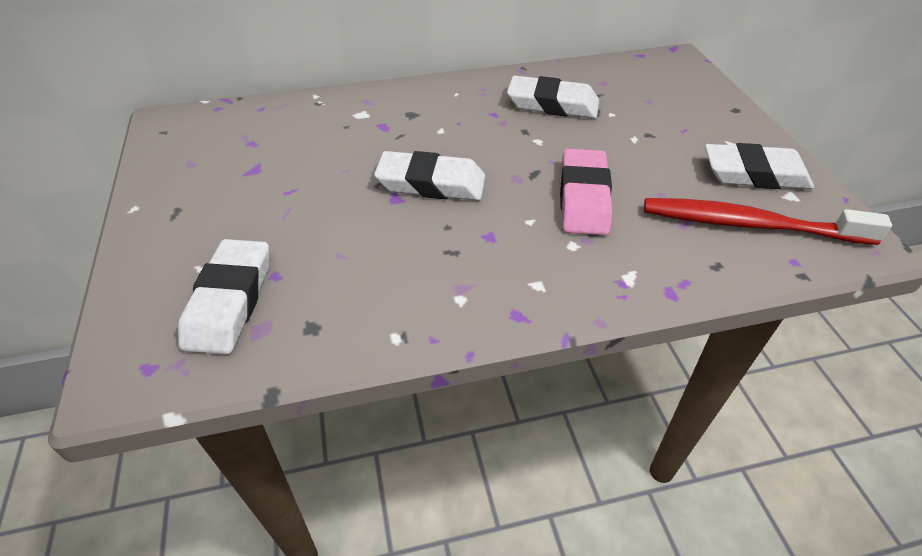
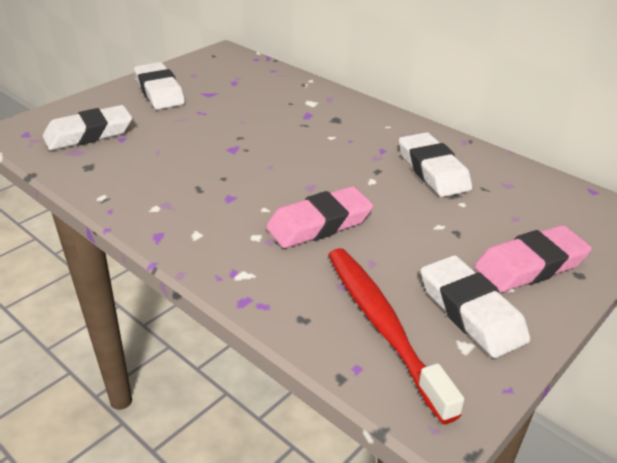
camera: 55 degrees right, 10 degrees down
(431, 183) = (262, 155): white eraser -> white eraser (159, 91)
(714, 123) = (530, 265): none -> pink eraser

